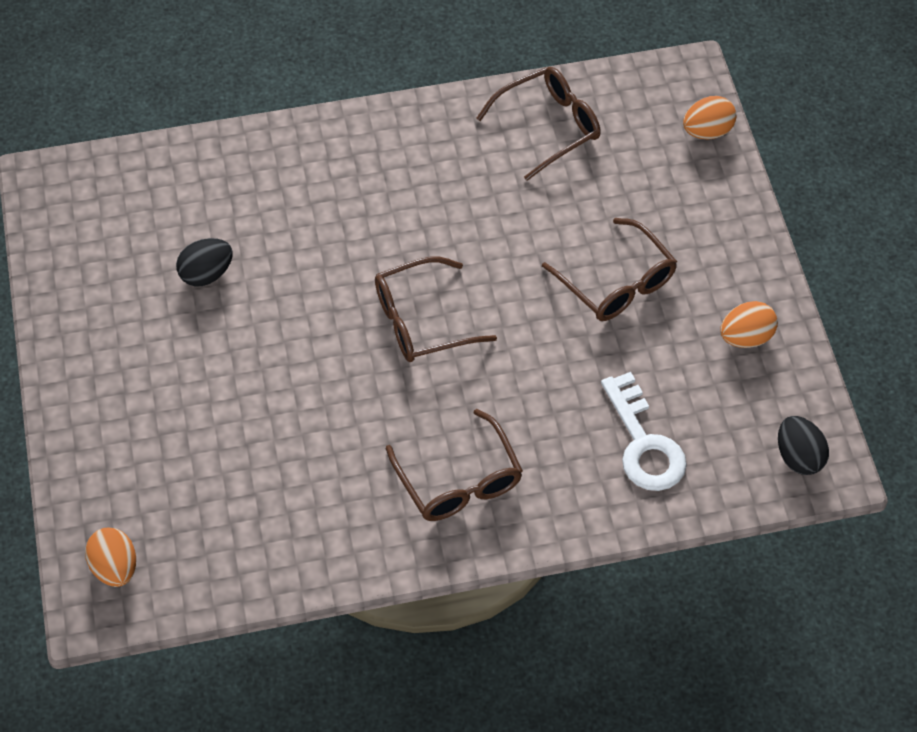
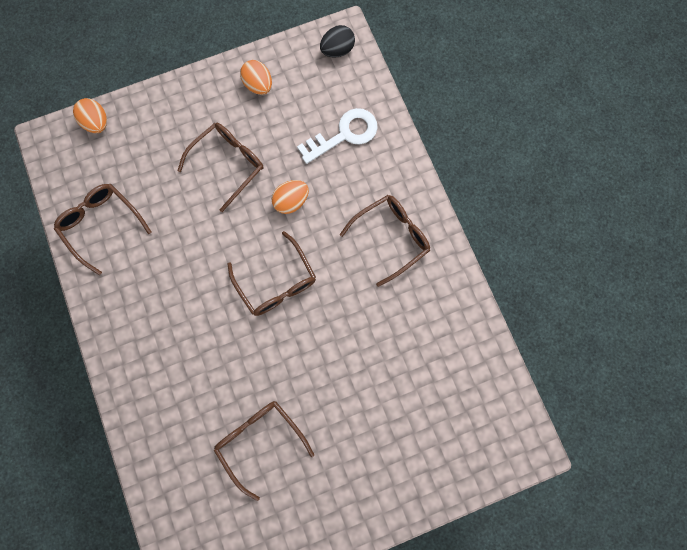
camera: 100 degrees left, 20 degrees up
(115, 568) = (498, 443): orange egg -> orange egg (291, 201)
(206, 274) = (260, 440): black egg -> brown glasses

